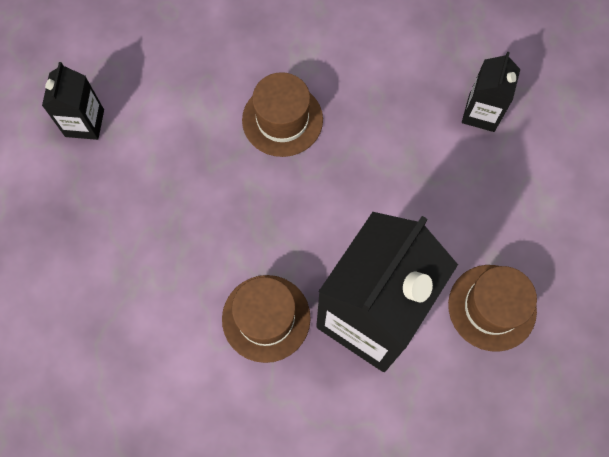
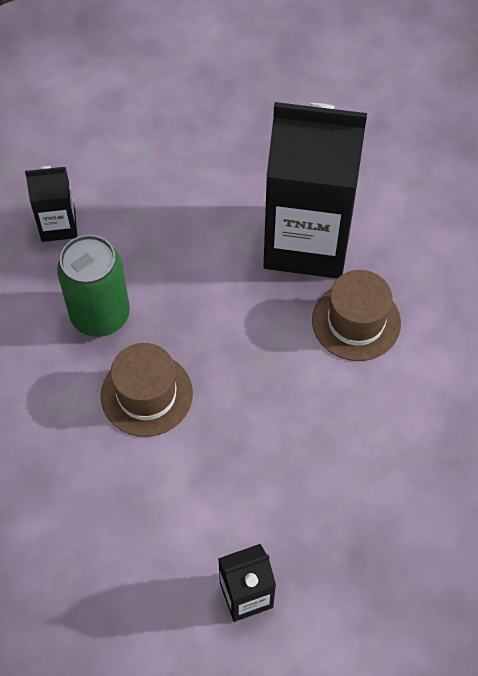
camera: 115 degrees left, 10 degrees down
(373, 113) = (100, 315): none -> green can
(492, 307) = (248, 158): brown hat -> none

